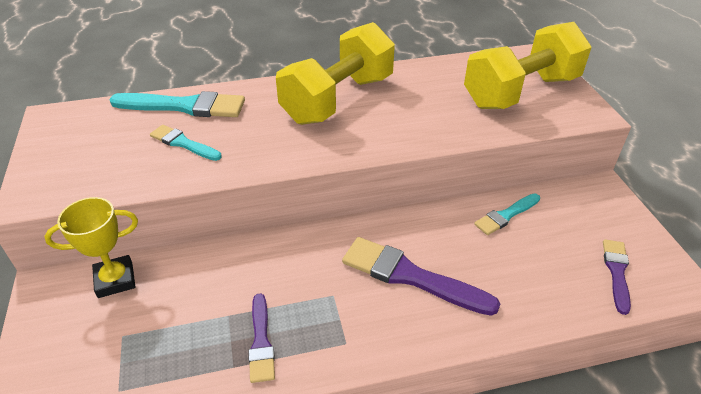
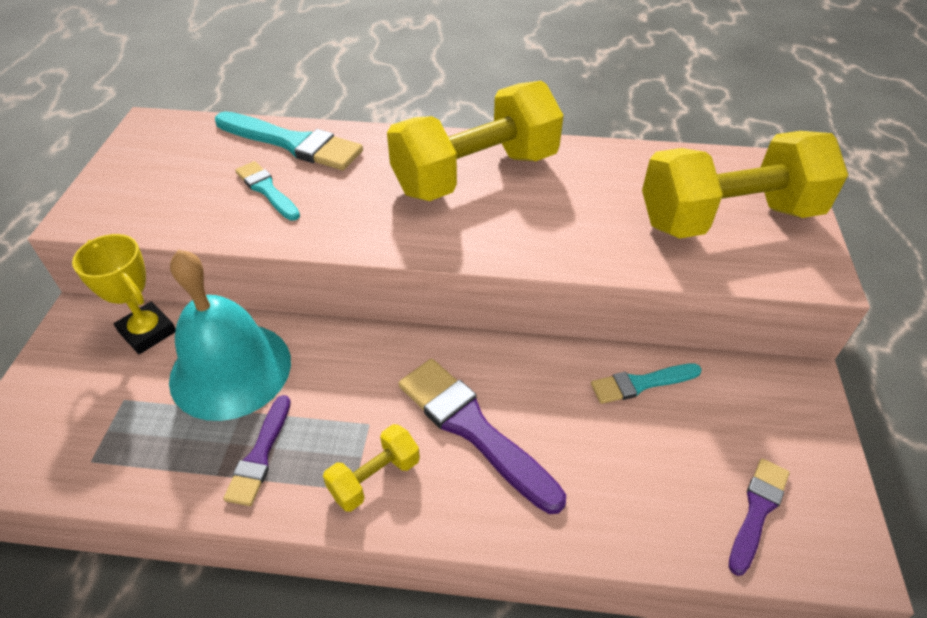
camera: 20 degrees right, 5 degrees up
(115, 280) = (148, 332): yellow trophy -> yellow trophy turned 45 degrees clockwise
(203, 288) = (230, 369): none -> turquoise bell
(357, 330) = (374, 477): none -> yellow dumbbell

